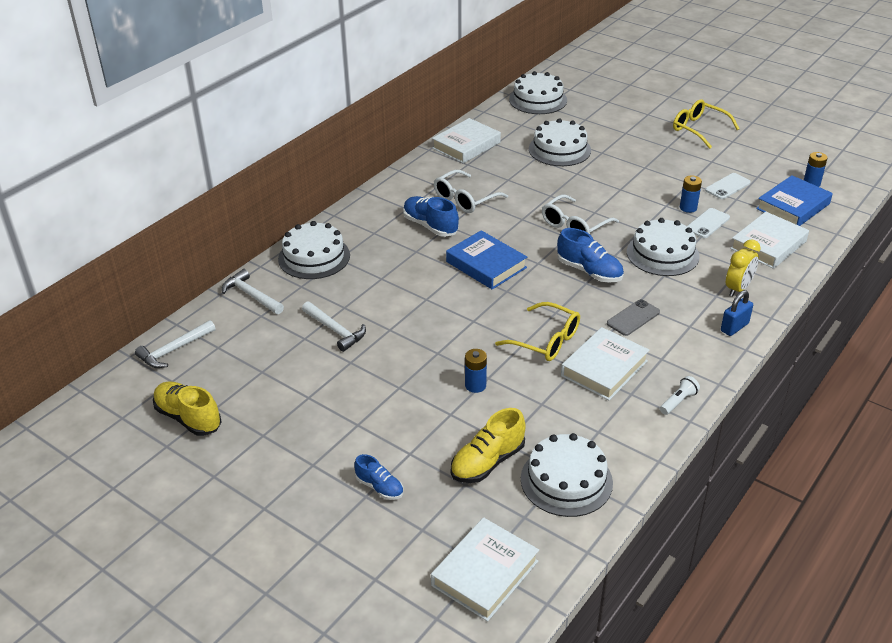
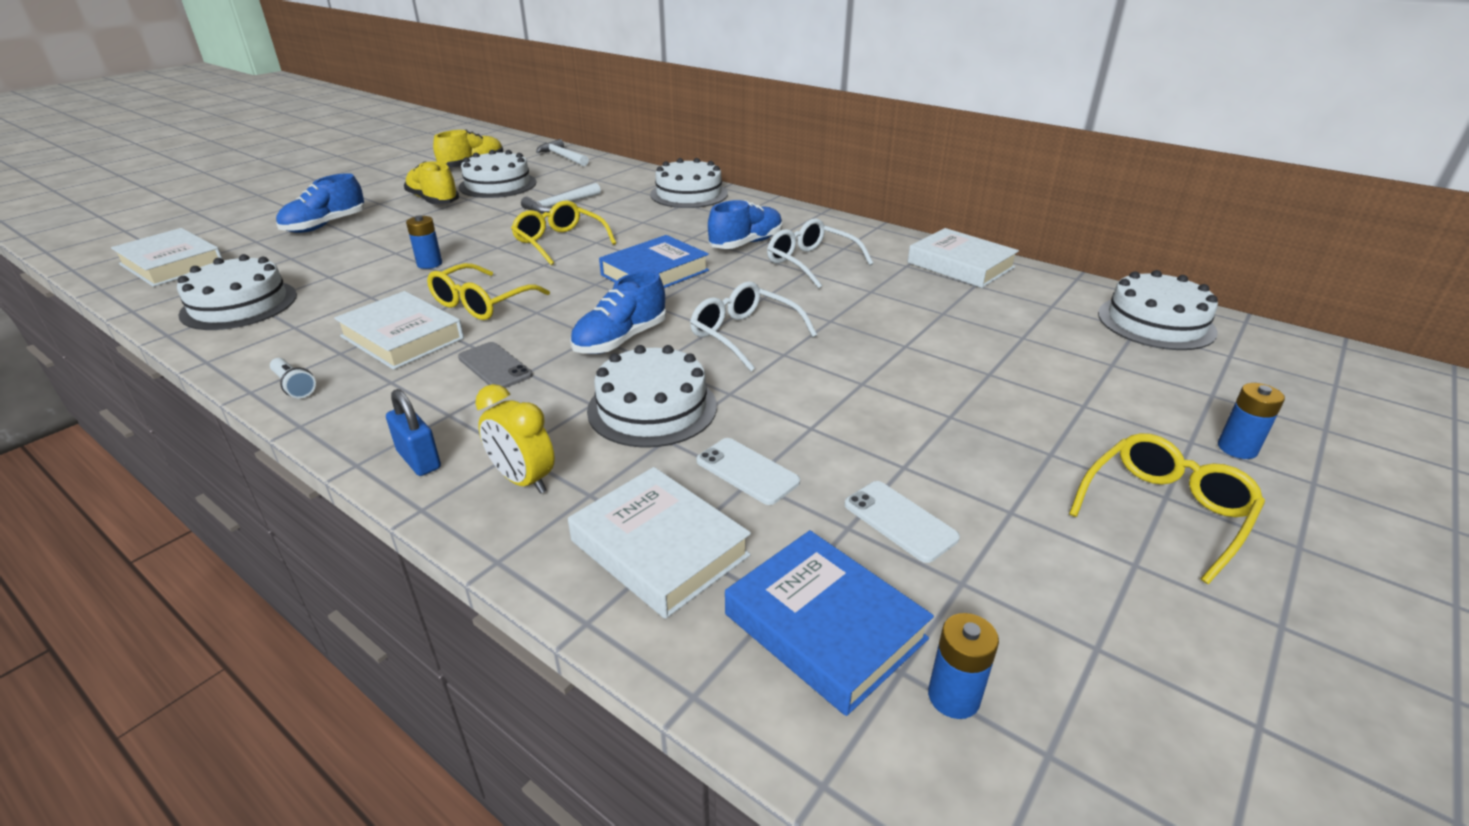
camera: 90 degrees right, 5 degrees down
(251, 295) = (630, 175): white hammer -> none
(379, 487) = (325, 225): blue shoe -> blue shoe, size x1.62
(427, 318) = (559, 242): none -> yellow glasses
(487, 462) = (309, 268): yellow shoe -> yellow shoe (433, 200)
(559, 149) = (981, 334): white cake -> white cake (498, 185)
(688, 208) = (804, 453): blue battery -> blue battery (1237, 448)

